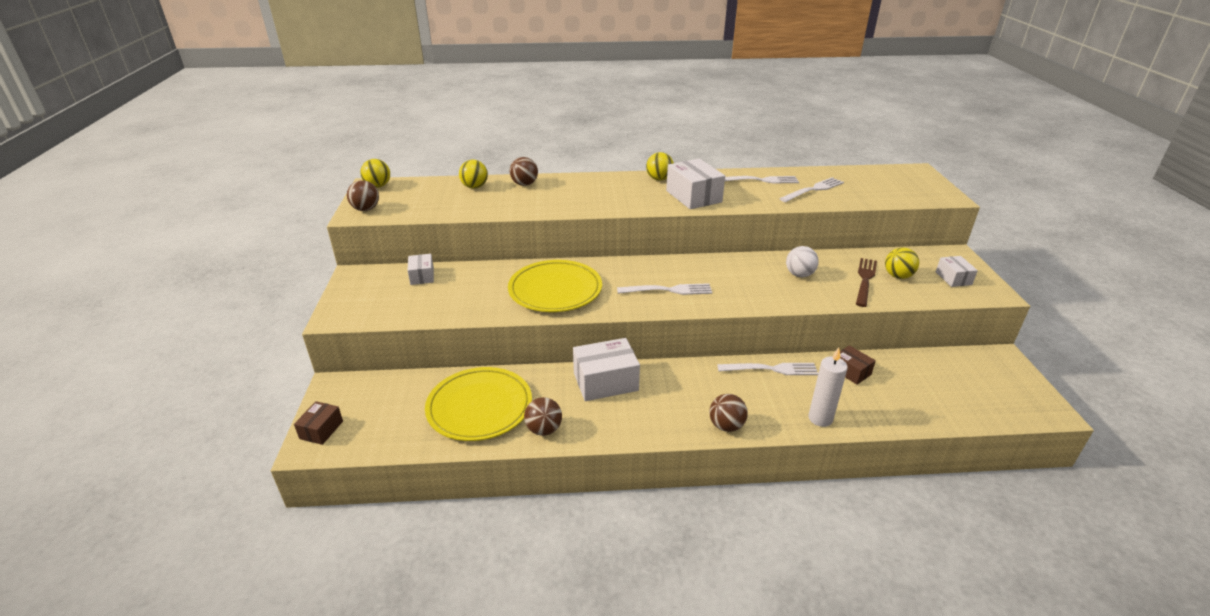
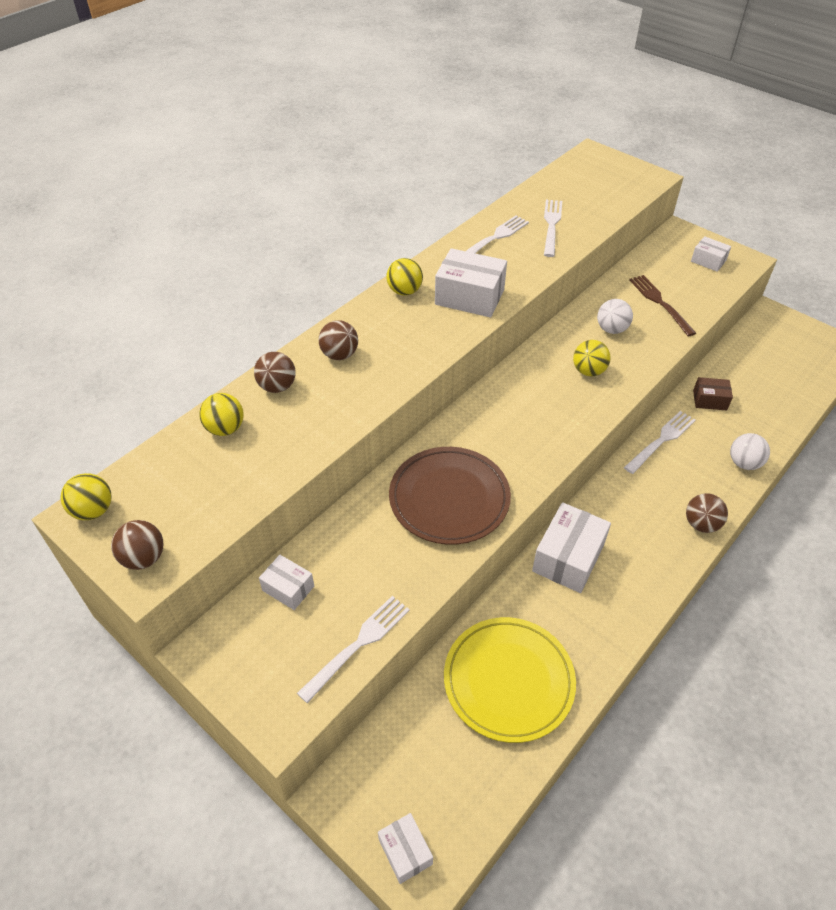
camera: 45 degrees left, 15 degrees up
(321, 430) = (405, 851): brown box -> white box
(544, 429) = (590, 651): brown ball -> brown ball (339, 355)
(555, 290) = (449, 498): yellow plate -> brown plate
(668, 290) = (542, 422): white fork -> white fork (358, 644)
(820, 418) = (744, 463): white candle -> white ball
(898, 276) = (674, 283): yellow ball -> yellow ball (588, 371)

